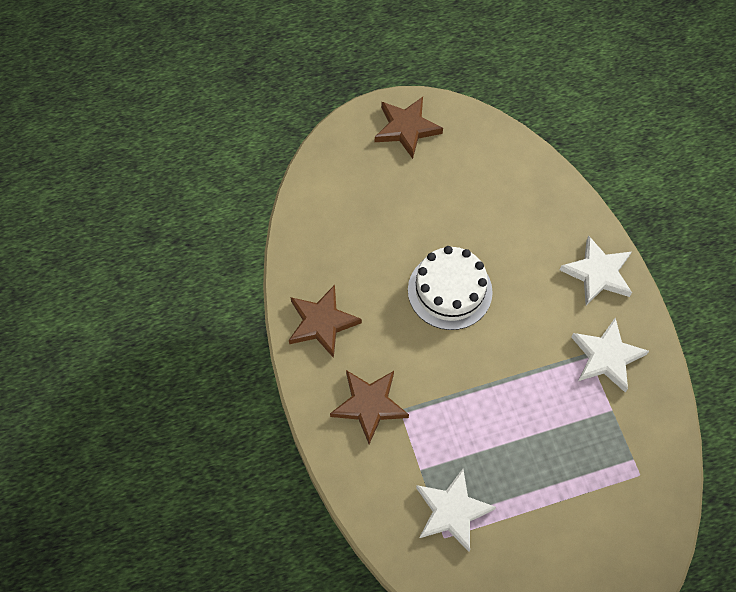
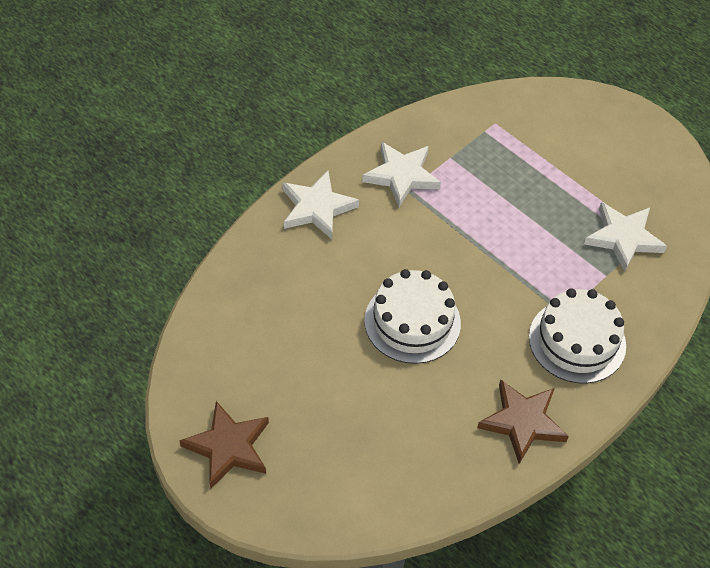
camera: 120 degrees left, 10 degrees down
(369, 405) = (577, 341): brown star -> white cake

